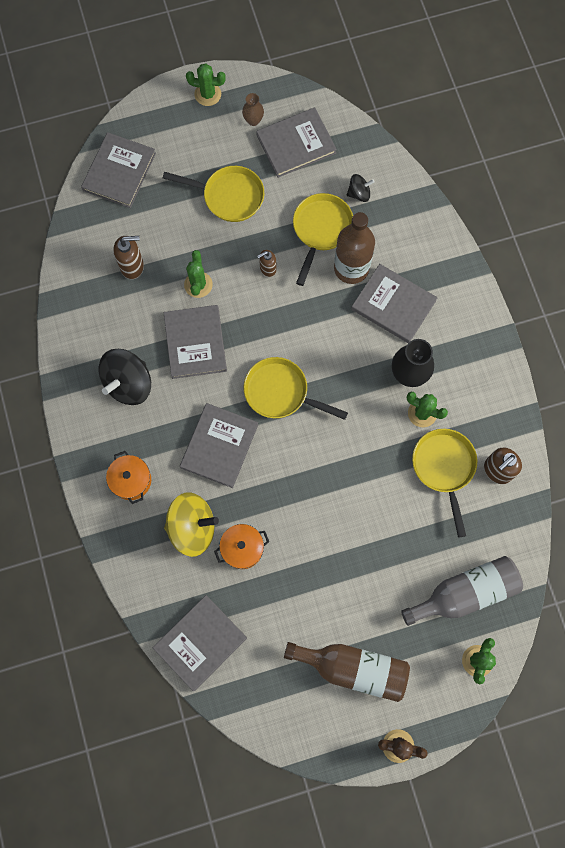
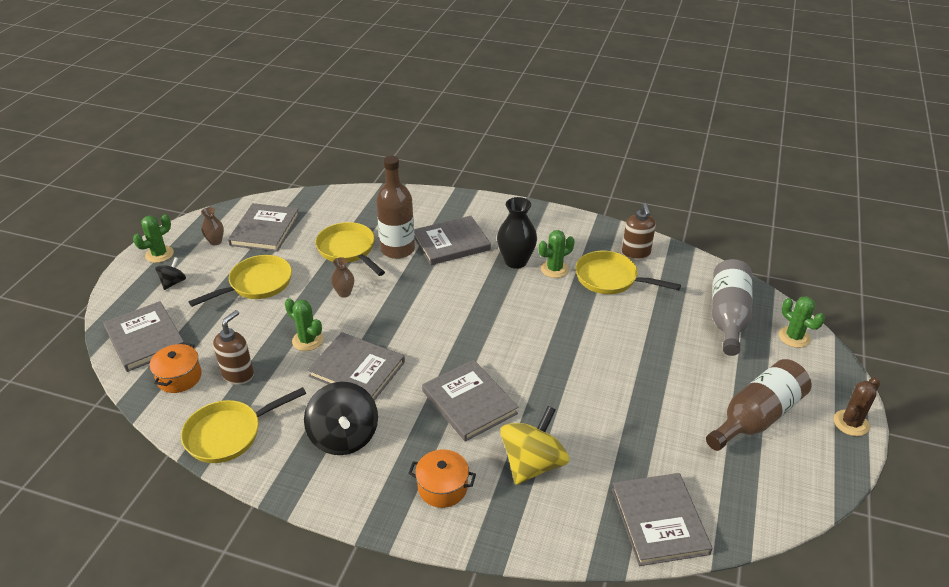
camera: 55 degrees left, 35 degrees down
(242, 548) = (583, 437): orange pot -> orange pot (179, 377)
(267, 269) = (344, 293): brown soap dispenser -> brown vase
(280, 392) = (458, 338): yellow pan -> yellow pan (229, 434)
(359, 193) = (344, 218): black spinning top -> black spinning top (173, 282)

